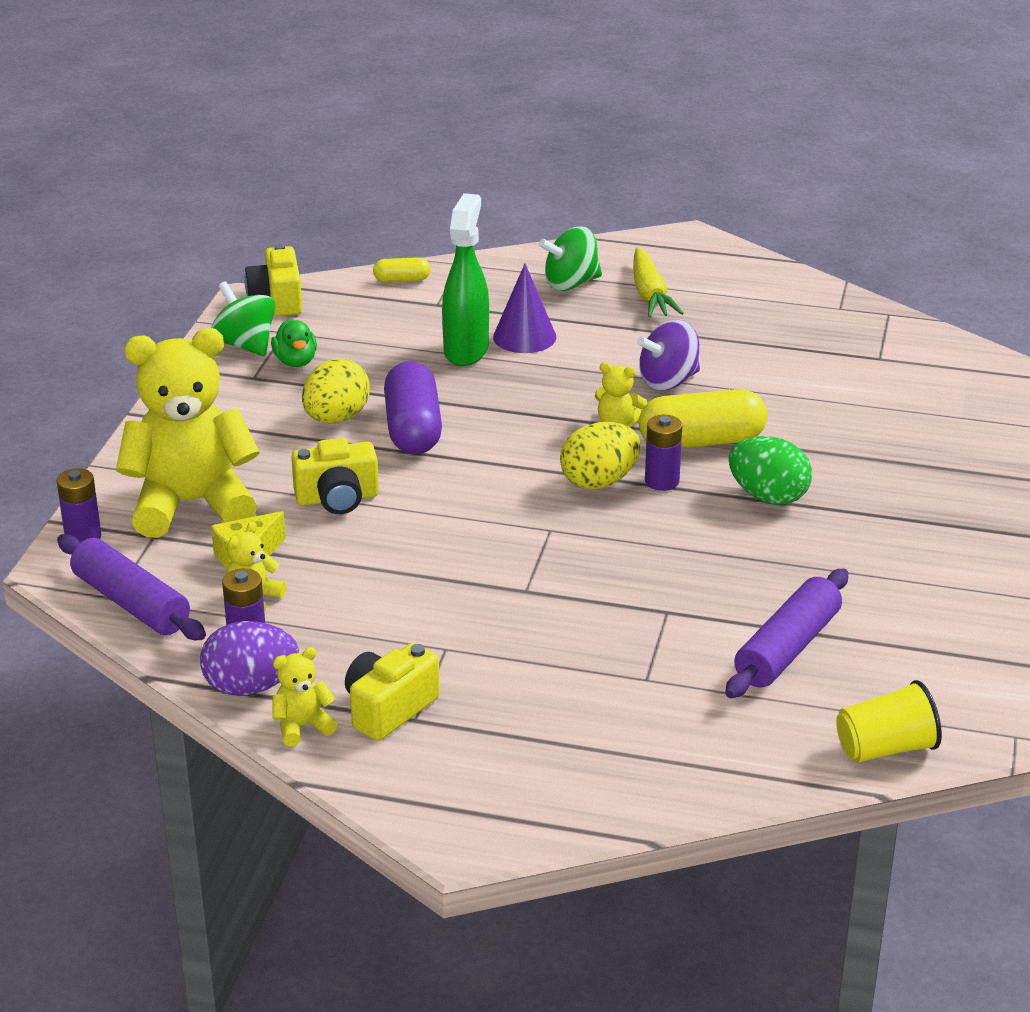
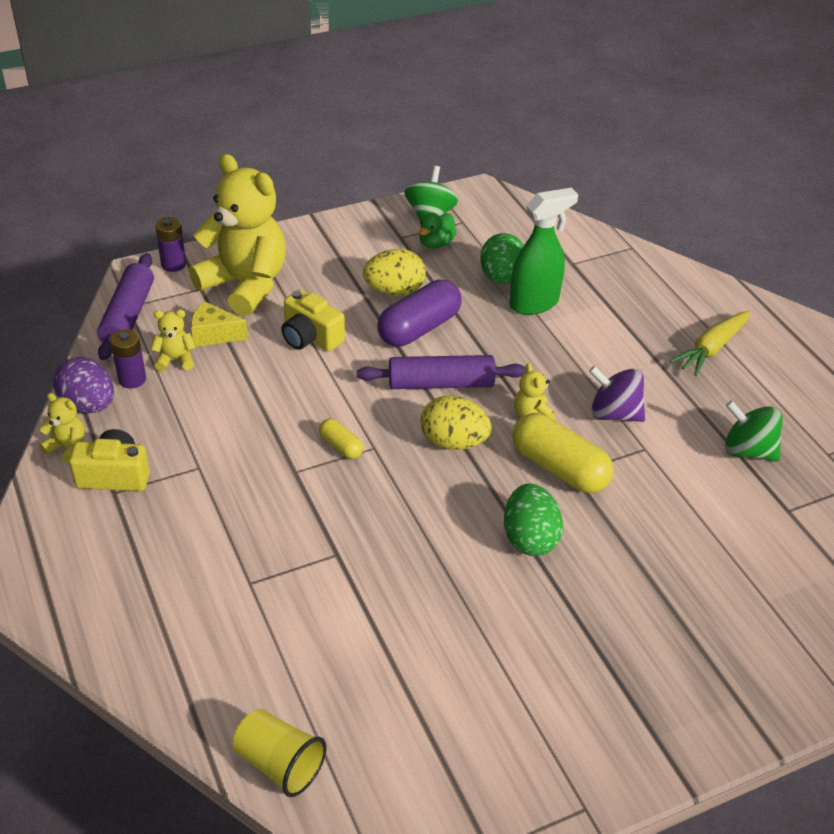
camera: 50 degrees right, 10 degrees up
(277, 300) = (493, 201): yellow camera -> none
(402, 280) = (580, 235): yellow capsule -> yellow capsule (341, 446)
(403, 350) = (501, 278): none -> green egg
(524, 337) = (583, 319): purple cone -> none
(571, 283) = (675, 306): green spinning top -> green spinning top (748, 450)
(662, 481) = (487, 473): purple battery -> none
(787, 648) = (352, 643): purple rolling pin -> purple rolling pin (441, 383)

